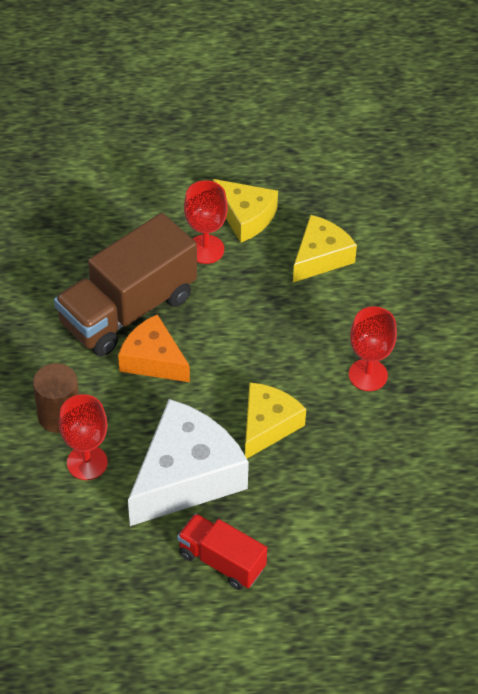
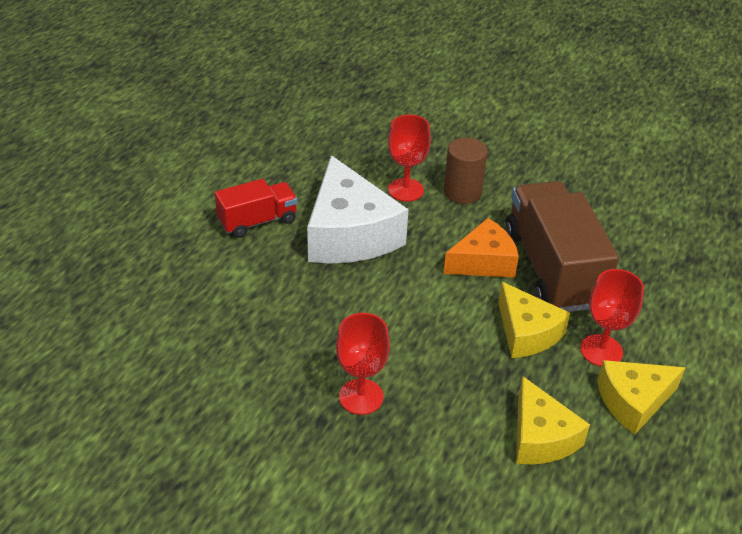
camera: 120 degrees right, 10 degrees down
(267, 425) = (360, 301): yellow cheese -> yellow cheese (526, 333)

